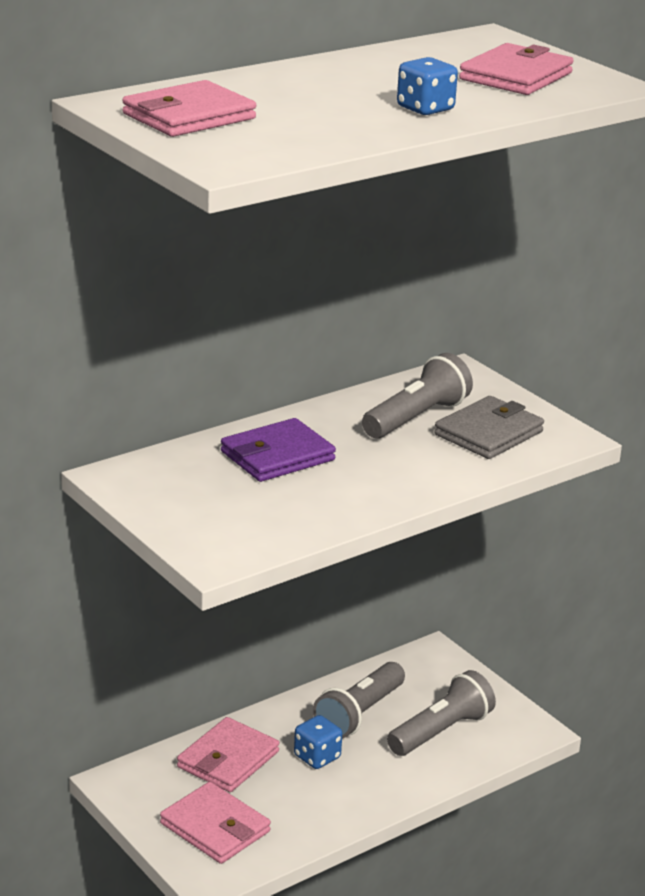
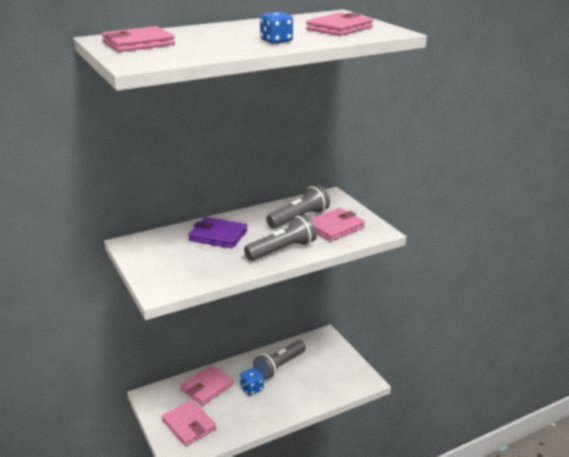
camera: 10 degrees right, 0 degrees up
(277, 456) = (218, 235): purple wallet -> purple wallet turned 45 degrees clockwise
(441, 731) = (318, 378): grey flashlight -> grey flashlight (282, 250)
(488, 433) = (335, 227): grey wallet -> pink wallet

